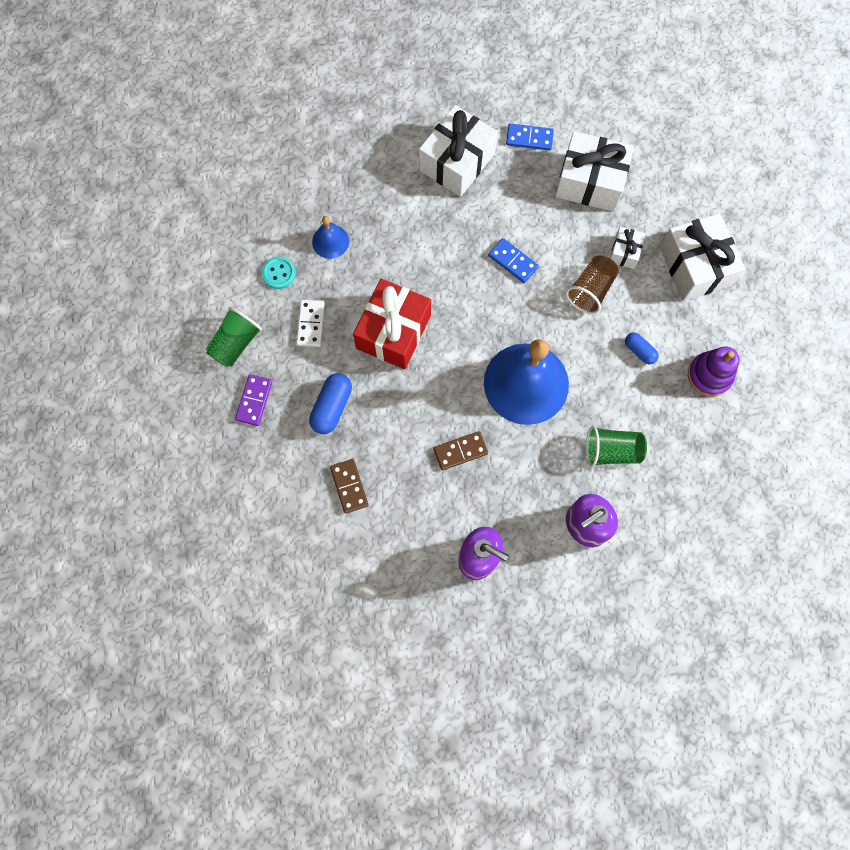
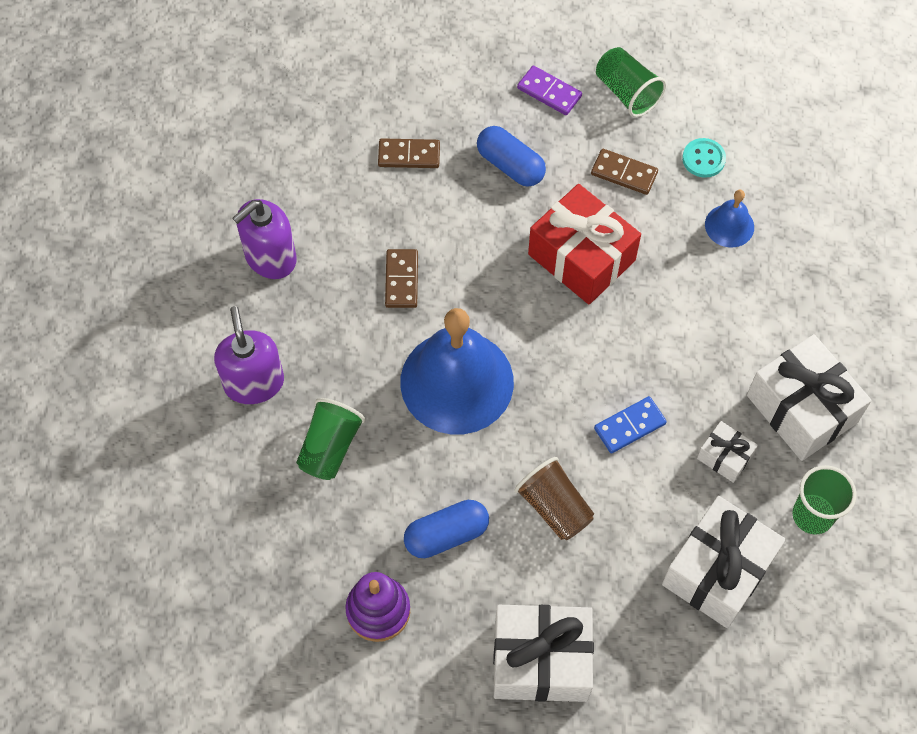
camera: 110 degrees right, 10 degrees down
(310, 324) = (624, 173): white domino -> brown domino
(529, 138) = (812, 515): blue domino -> green cup
(624, 252) = (595, 574): white gift -> white gift (724, 457)
(639, 351) = (446, 535): blue capsule -> blue capsule, size x1.63

